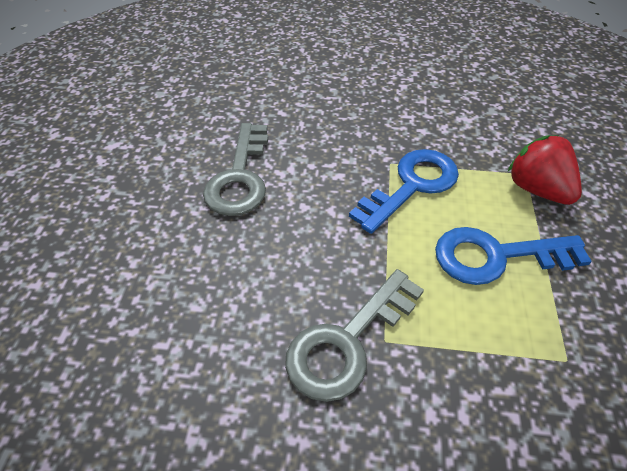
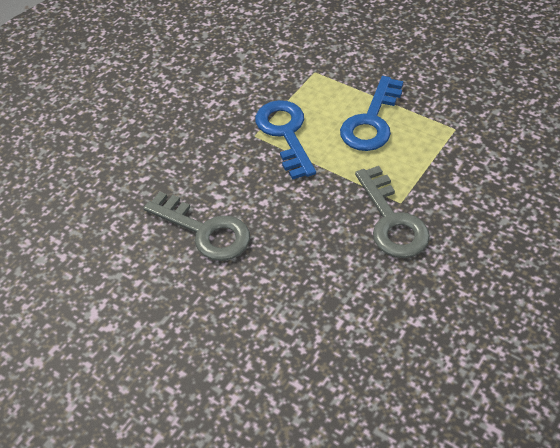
camera: 60 degrees left, 0 degrees up
(537, 189) = (332, 74): red strawberry -> none

